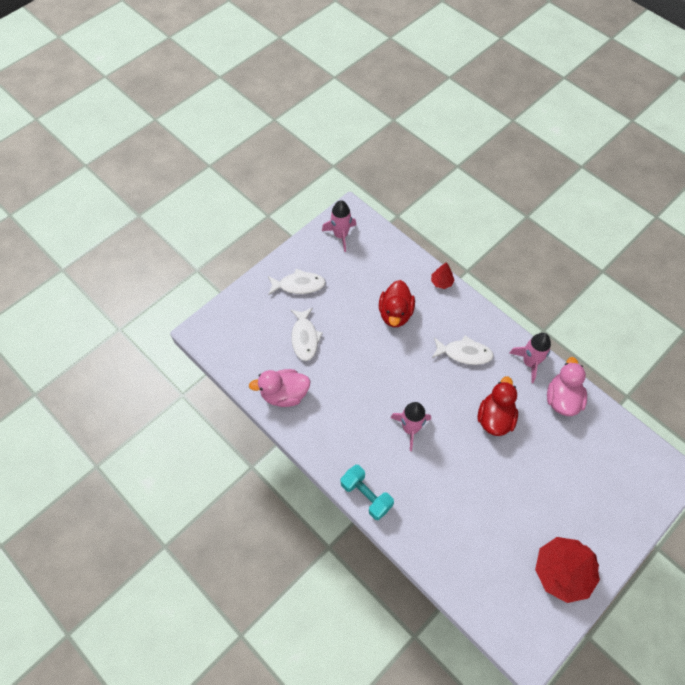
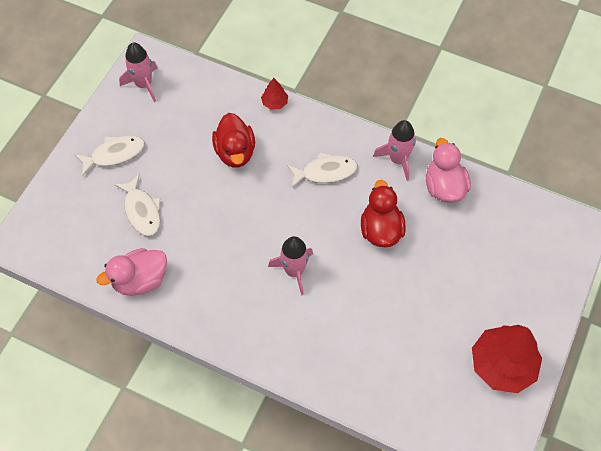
camera: 20 degrees left, 0 degrees up
(366, 495) = (270, 359): turquoise dumbbell -> none

